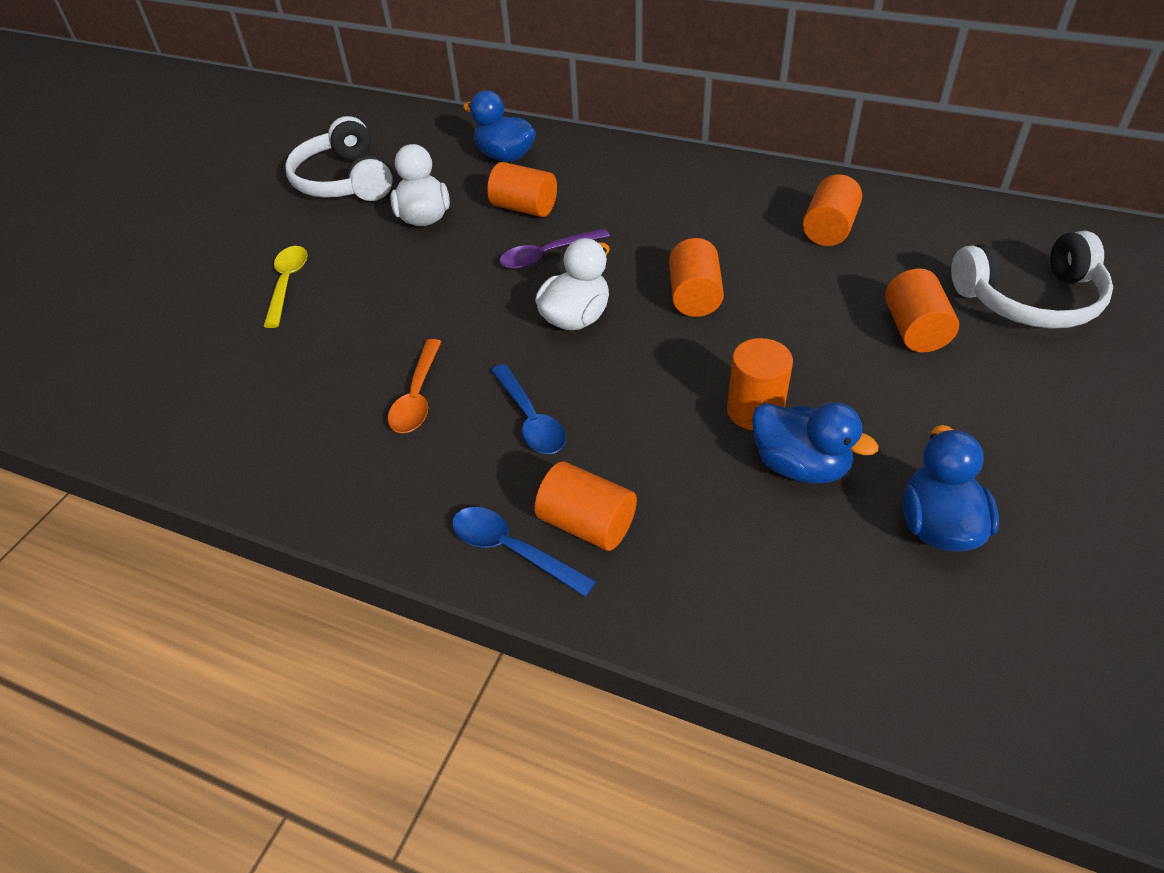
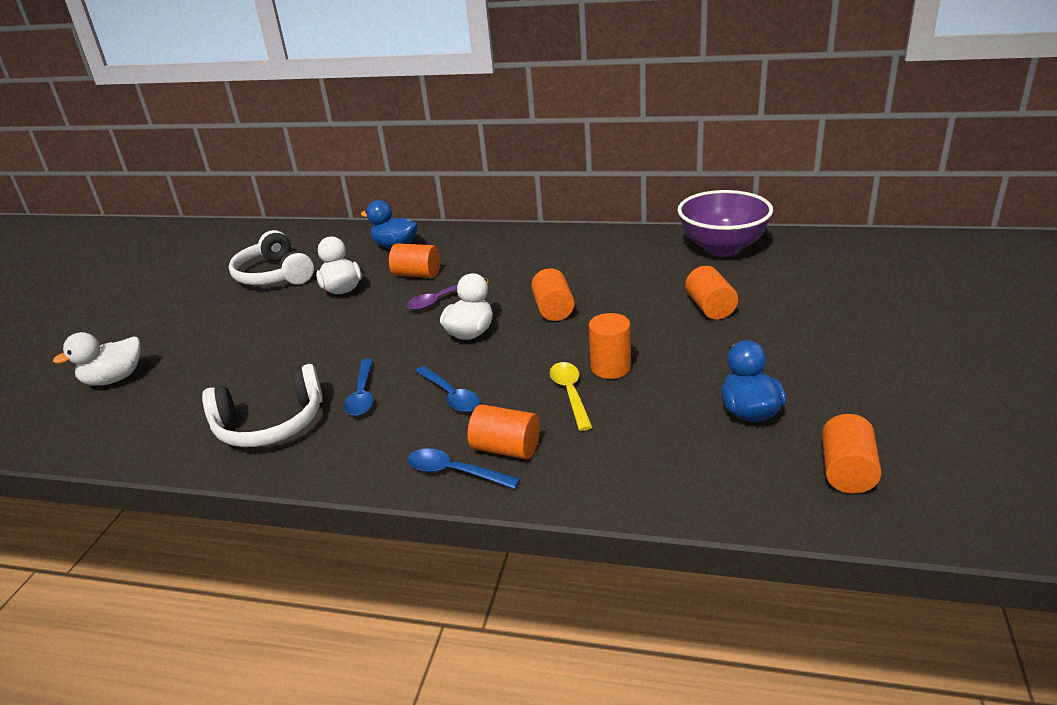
camera: 10 degrees left, 15 degrees down
(122, 315) = (114, 379): none -> white duck
(287, 284) = (244, 342): yellow spoon -> yellow spoon (570, 394)
(417, 396) = (362, 395): orange spoon -> blue spoon
(800, 466) = (649, 393): blue duck -> none
(829, 229) = (639, 260): orange cylinder -> orange cylinder (847, 472)
(951, 227) = (722, 248): none -> purple bowl
(1029, 299) = (783, 281): white headphones -> white headphones (270, 424)

